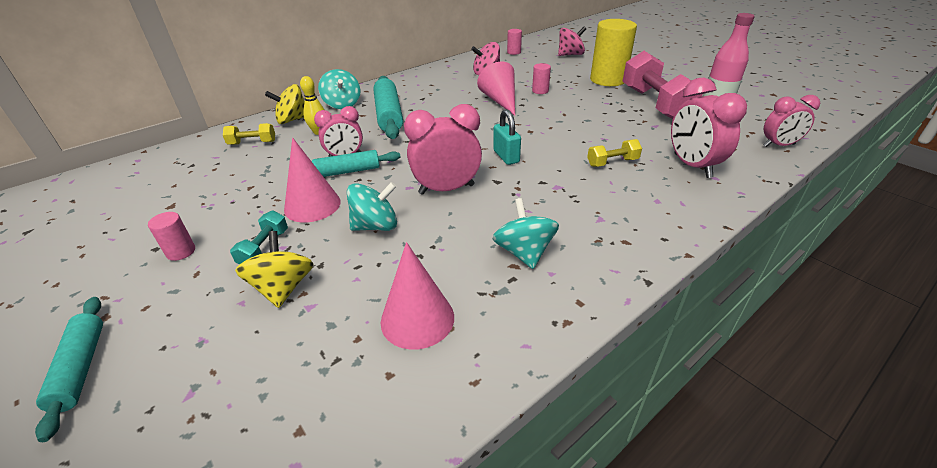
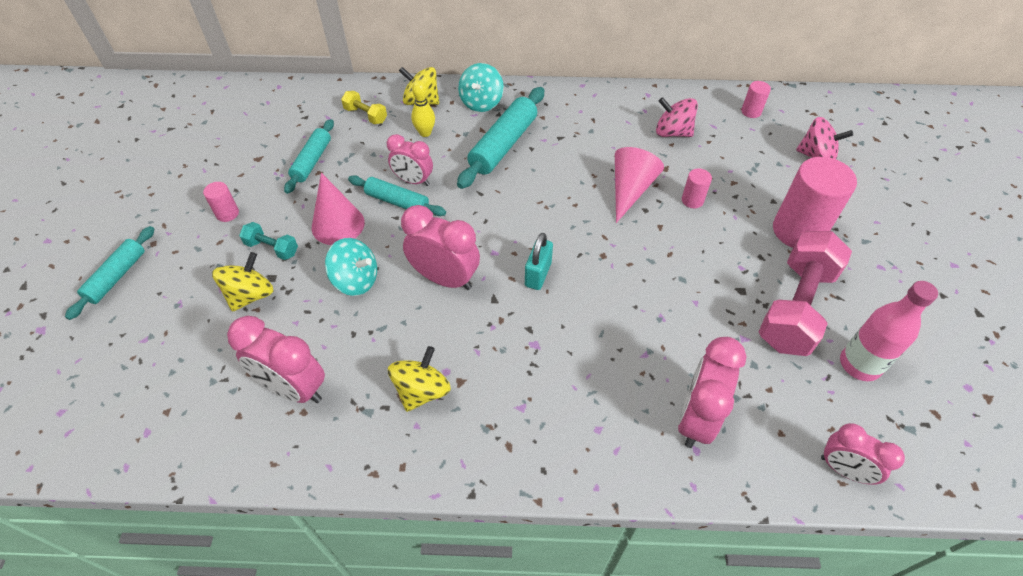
camera: 40 degrees right, 15 degrees up
(234, 184) = (312, 161): none -> turquoise rolling pin
(264, 248) = (272, 248): turquoise dumbbell -> turquoise dumbbell turned 60 degrees clockwise
(417, 319) = (294, 388): pink cone -> pink clock
(524, 252) = (422, 391): turquoise spinning top -> yellow spinning top
(608, 80) = (798, 231): yellow cylinder -> pink cylinder
(612, 162) = (623, 354): yellow dumbbell -> none

